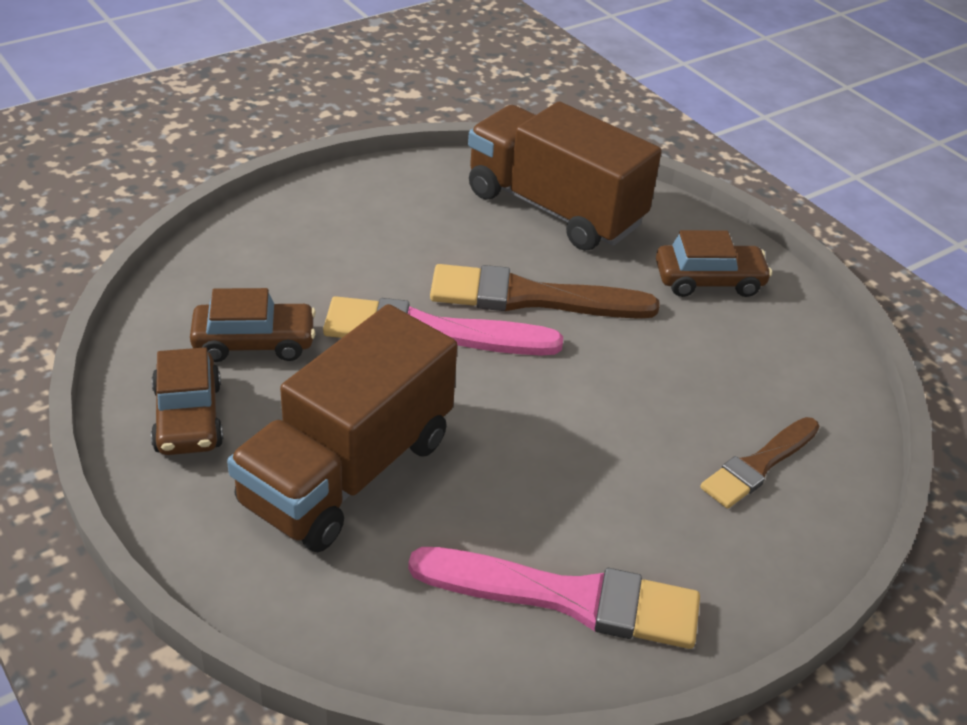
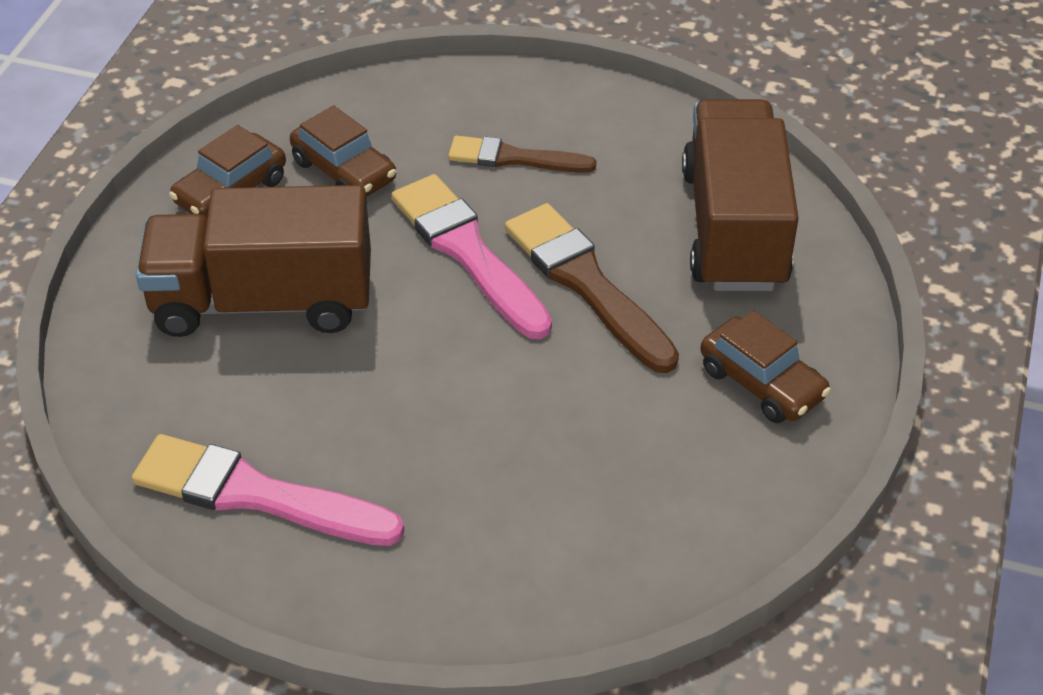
camera: 55 degrees right, 5 degrees up
(568, 598) = (256, 494): pink brush -> pink brush turned 135 degrees clockwise
(758, 465) = (534, 540): brown brush -> brown brush (514, 158)

